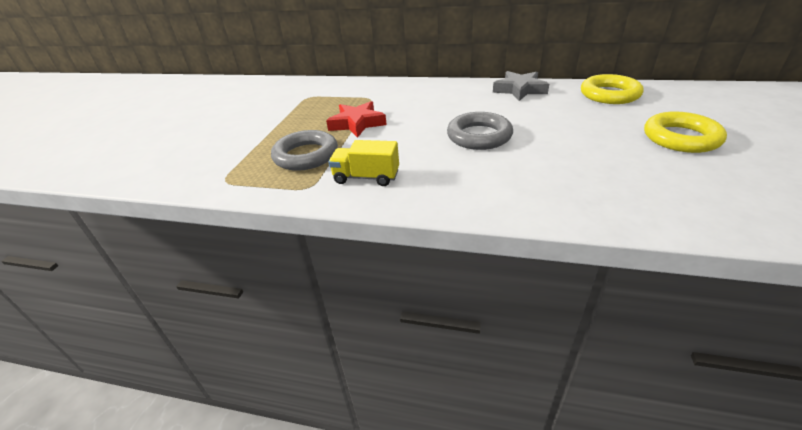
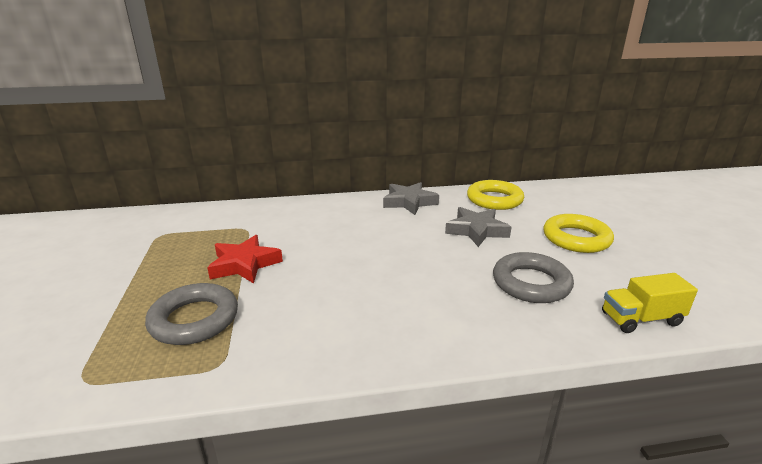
camera: 25 degrees left, 10 degrees down
(366, 177) = (291, 336): yellow truck -> yellow truck (641, 319)
(479, 136) = (395, 262): grey ring -> grey ring (531, 283)
(572, 119) = (476, 230): none -> grey star

